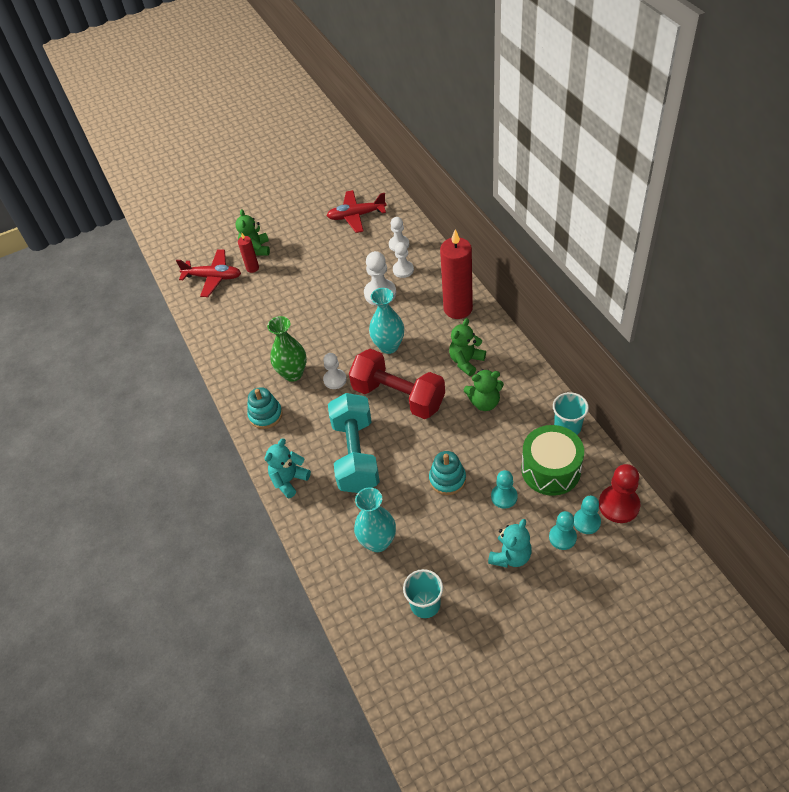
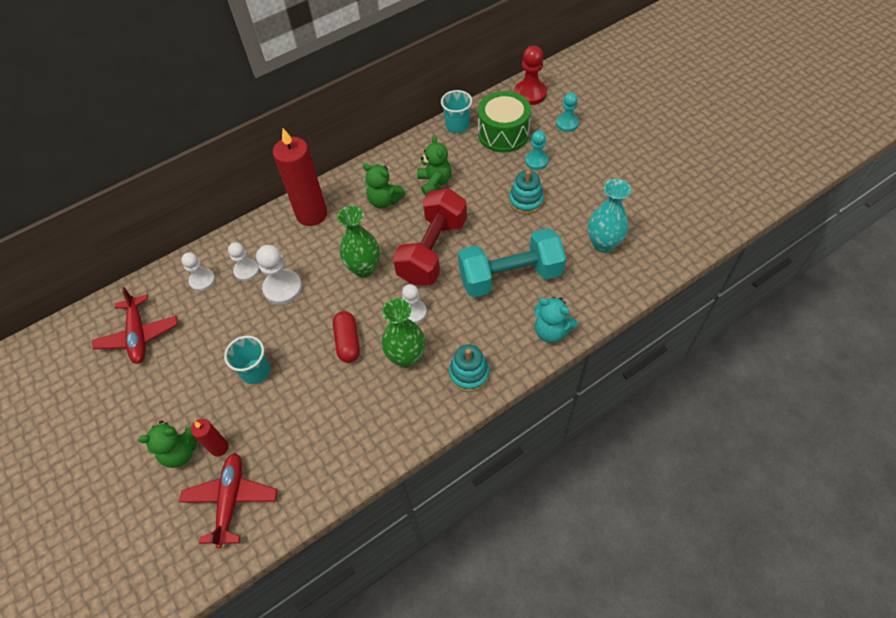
camera: 100 degrees left, 5 degrees up
(317, 336) = (348, 342): none -> red capsule
(389, 346) = (364, 268): turquoise vase -> green vase
(425, 604) = (653, 203): turquoise cup -> turquoise cup (256, 371)
(510, 556) = (592, 153): turquoise teddy bear -> none
(586, 522) = (549, 111): turquoise pawn -> none

